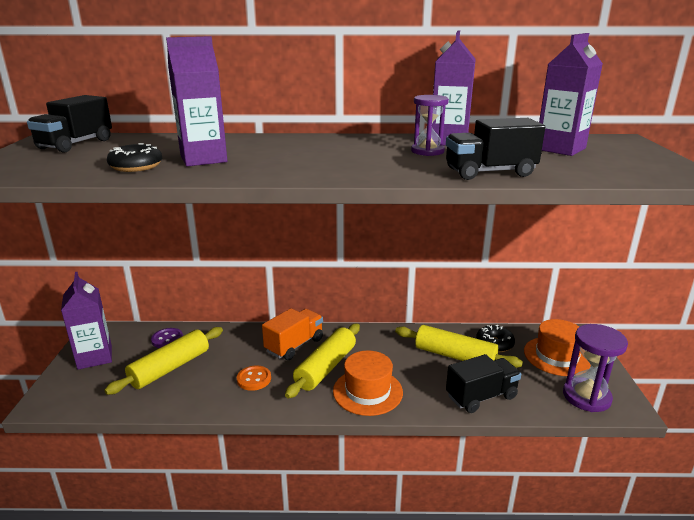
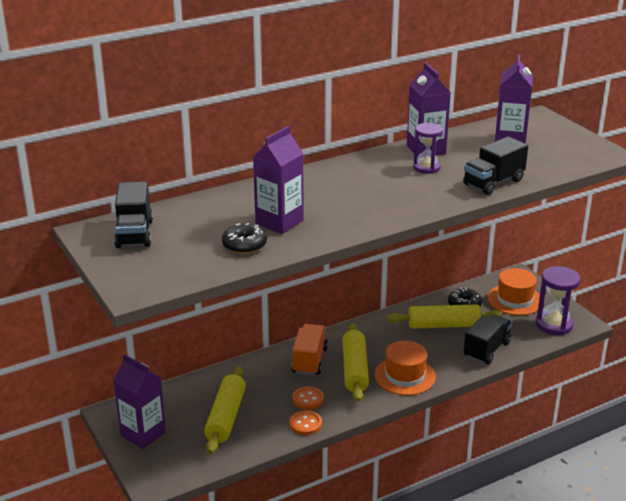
camera: 30 degrees left, 5 degrees up
(167, 339) = (189, 395): purple button -> none
(225, 402) = (305, 424): none -> orange button

